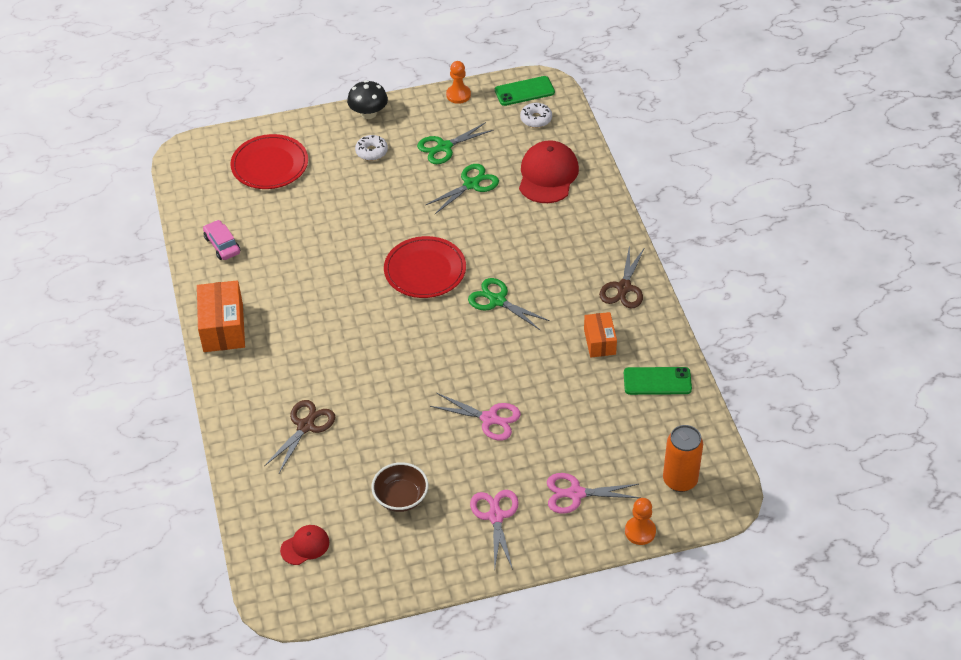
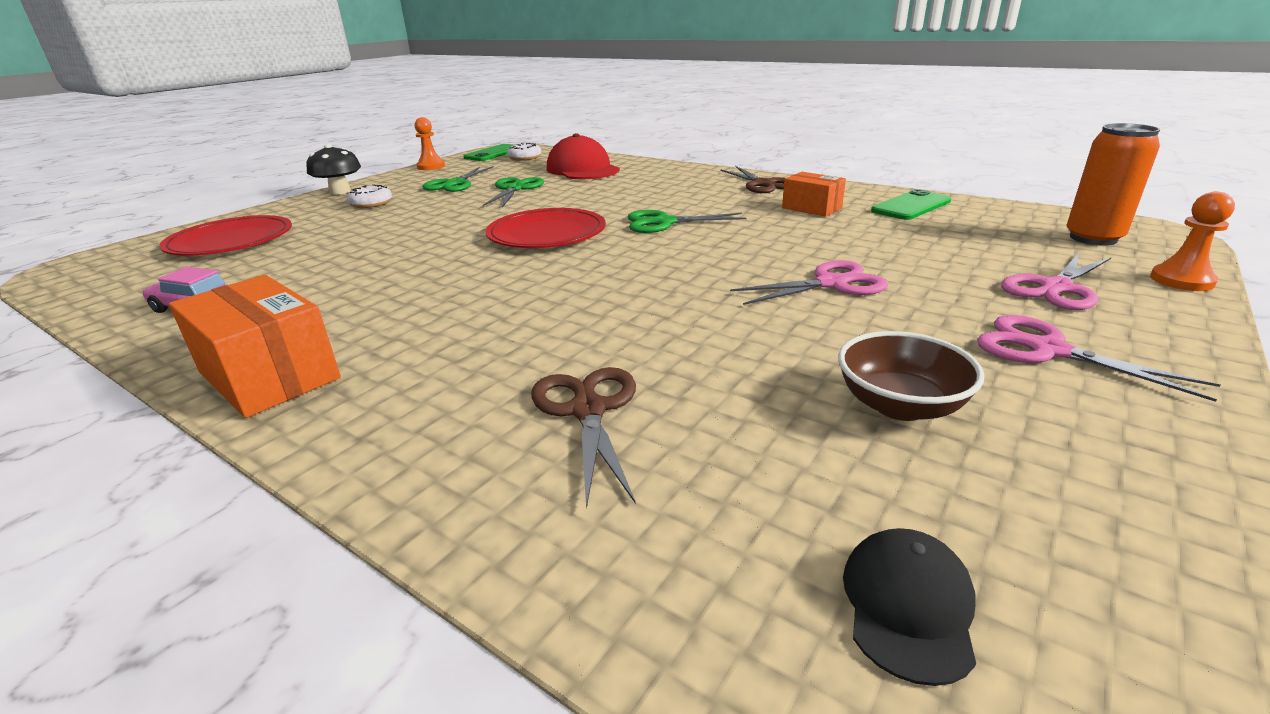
camera: 40 degrees left, 20 degrees down
(305, 546) = (908, 606): red cap -> black cap

